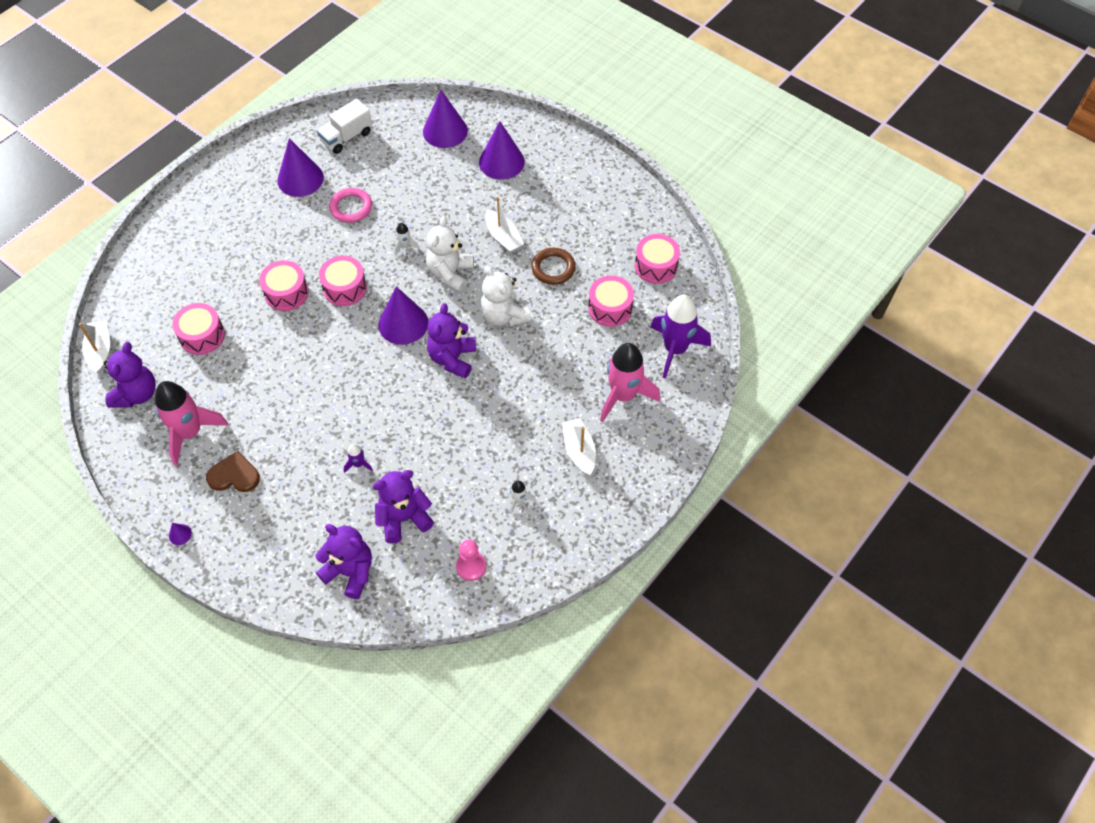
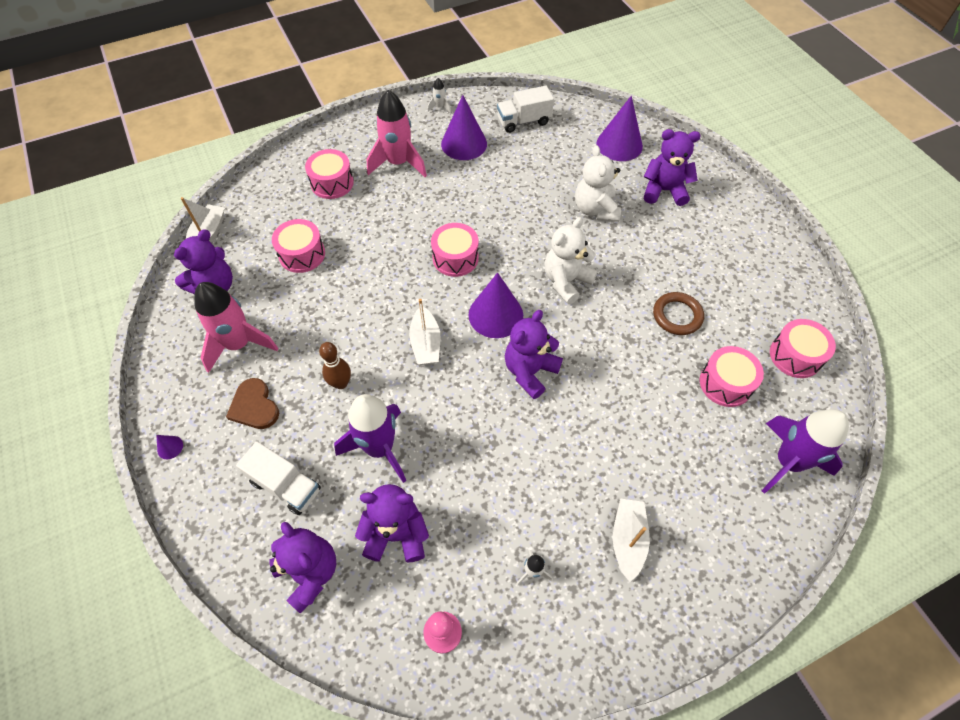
camera: 25 degrees right, 0 degrees up
(234, 475) = (254, 406): brown heart -> brown heart turned 150 degrees counterclockwise
(286, 293) = (399, 242): pink drum -> pink drum (332, 183)
(296, 522) = (286, 486): none -> white truck
(299, 428) = (341, 383): none -> brown bowling pin
(351, 207) = (498, 184): pink ring -> none
(358, 464) = (380, 448): purple rocket -> purple rocket, size x2.35
(405, 246) = (532, 239): white rocket -> white rocket (440, 107)
(501, 162) = (664, 191): purple cone -> purple teddy bear
(503, 237) = (636, 265): white boat -> white boat (425, 343)
(504, 316) = (603, 346): white teddy bear -> white teddy bear (595, 209)
(623, 396) = (705, 494): pink rocket -> pink rocket (398, 163)

